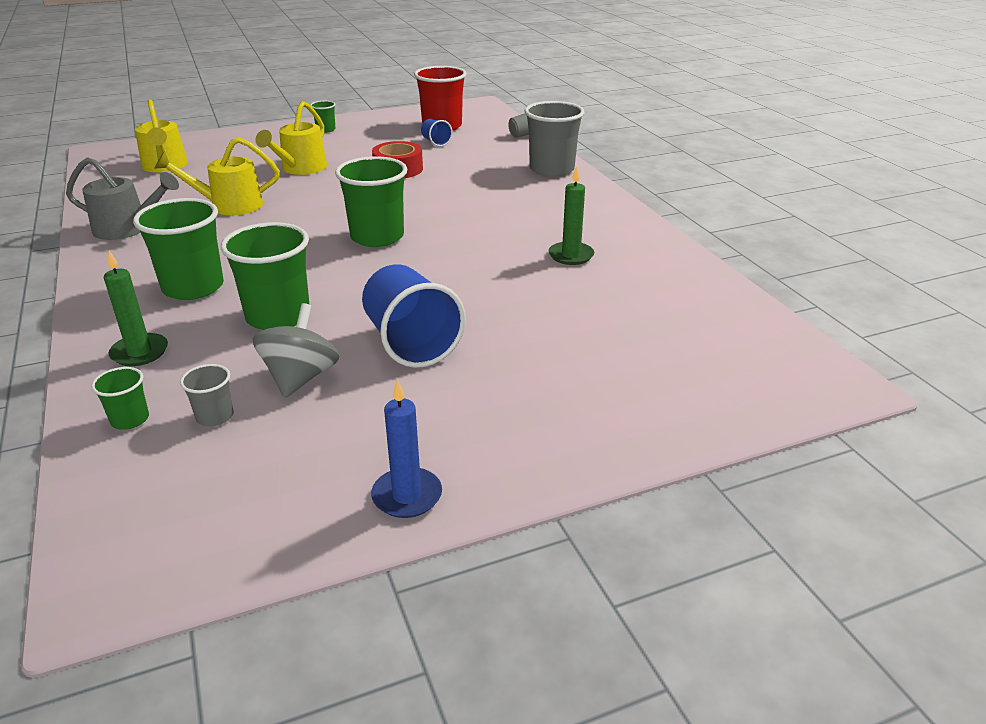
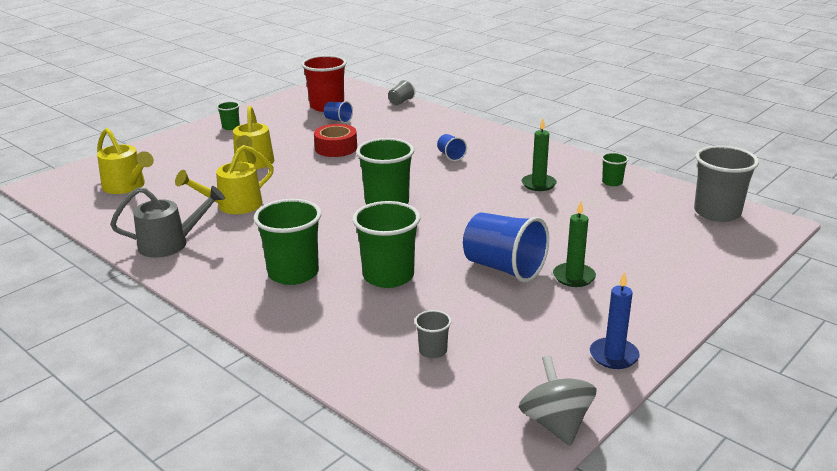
camera: 25 degrees left, 5 degrees down
(130, 419) = (375, 371): green cup -> green cup (612, 182)
(139, 352) = (317, 328): green candle -> green candle (574, 277)
(300, 378) = (458, 310): grey spinning top -> grey spinning top (555, 423)
(507, 202) = (451, 156): none -> blue cup
(551, 169) = (453, 125): grey cup -> grey cup (717, 212)

